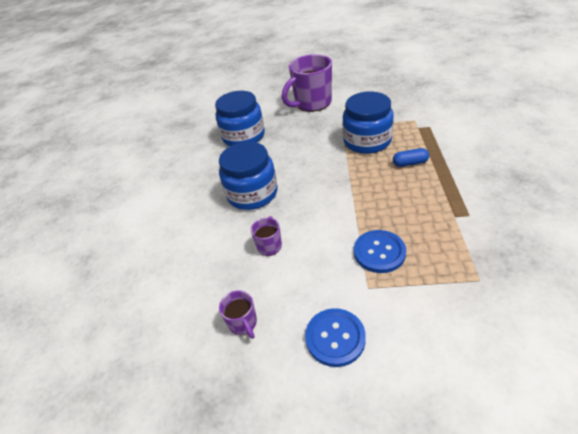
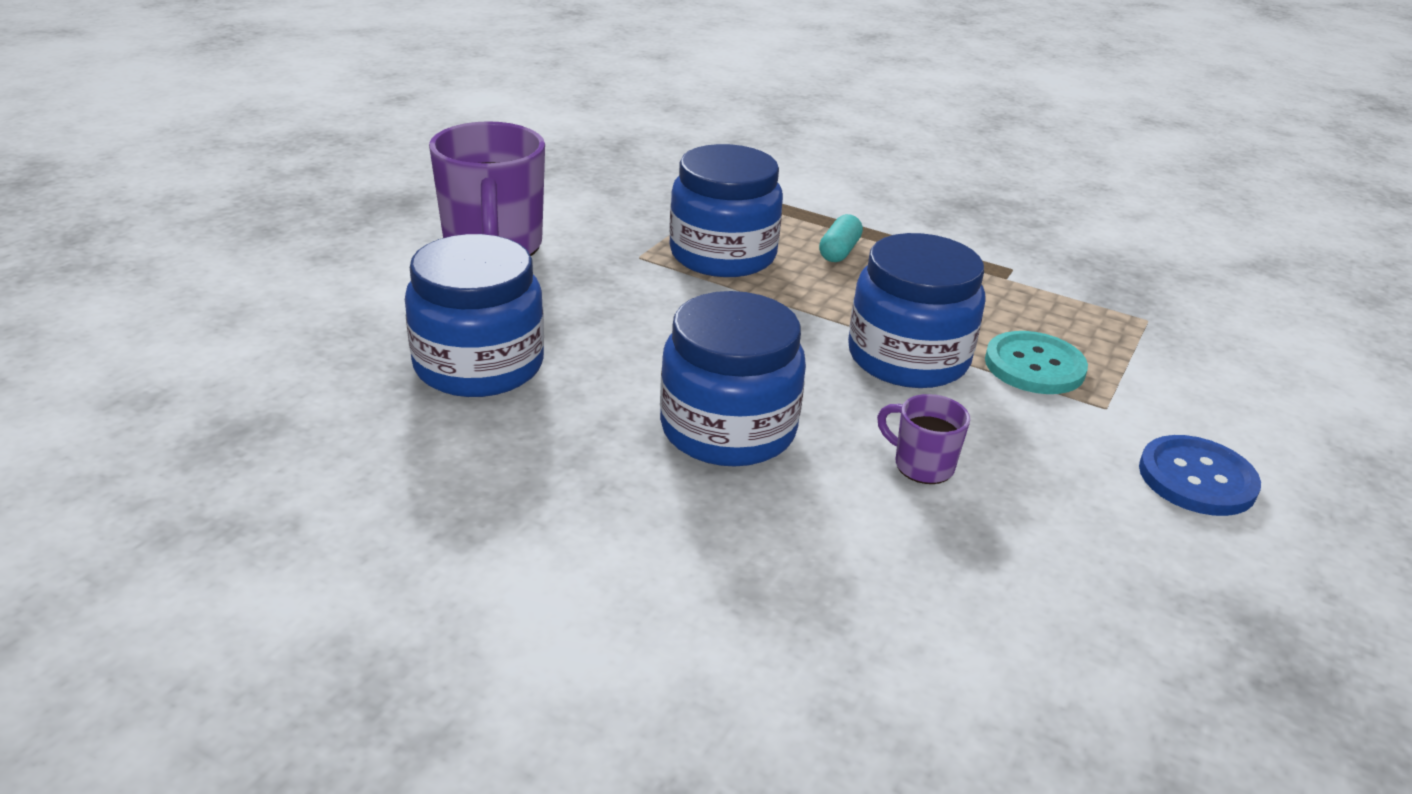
camera: 70 degrees left, 10 degrees down
(243, 323) = (1114, 568): purple mug -> none
(343, 214) = (908, 358): none -> blue jar
(379, 252) = (1034, 366): blue button -> turquoise button
(410, 163) = (839, 251): blue capsule -> turquoise capsule

